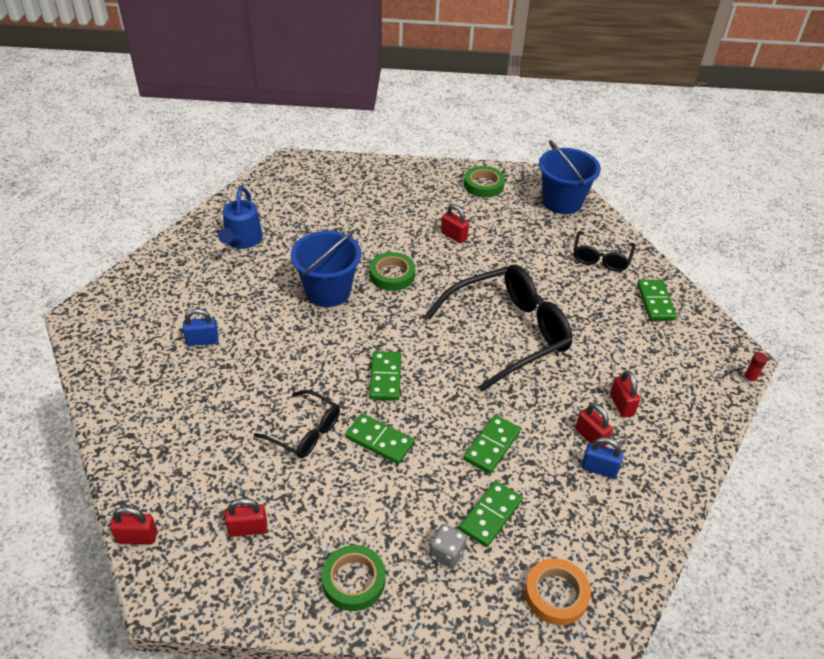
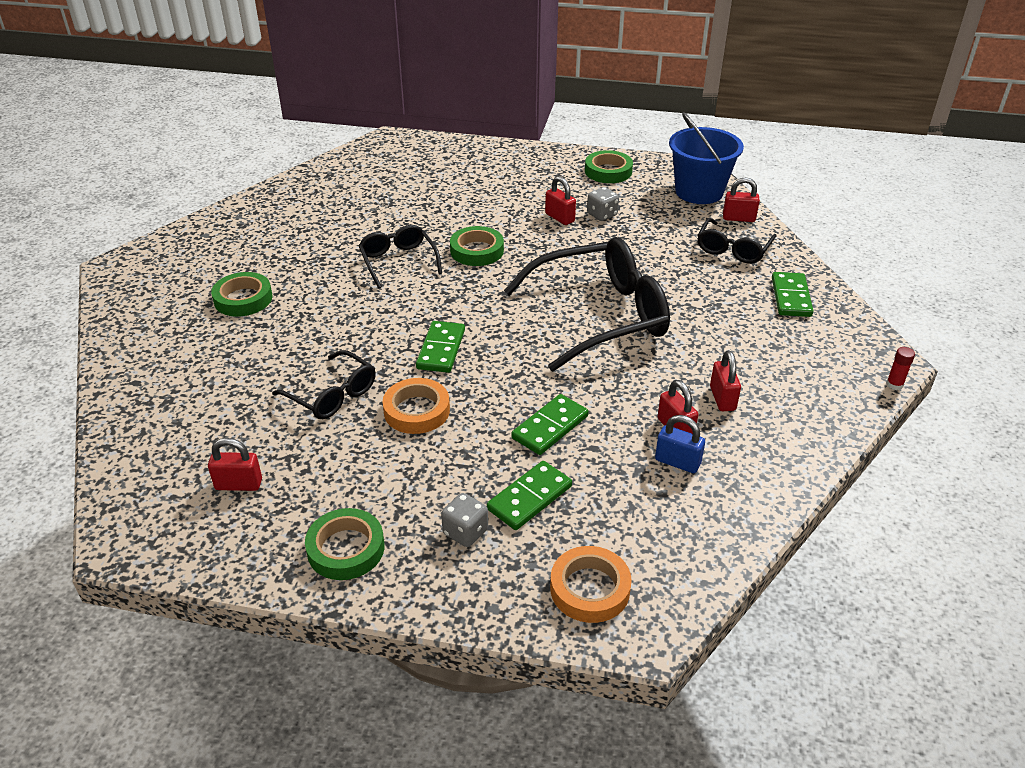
camera: 10 degrees right, 5 degrees down
(137, 537) = (112, 481): red padlock -> red padlock (738, 218)
(202, 340) = (243, 299): blue padlock -> green tape
(242, 240) = (315, 209): blue watering can -> none
(328, 291) = (398, 261): blue bucket -> black glasses
(379, 440) = (417, 411): green domino -> orange tape
(488, 230) = (602, 215): none -> grey dice

